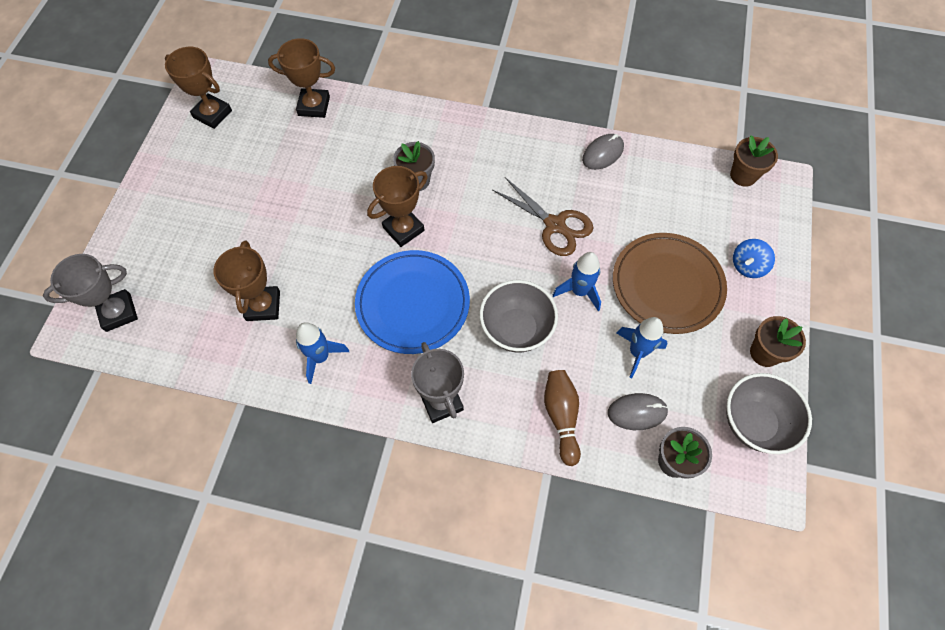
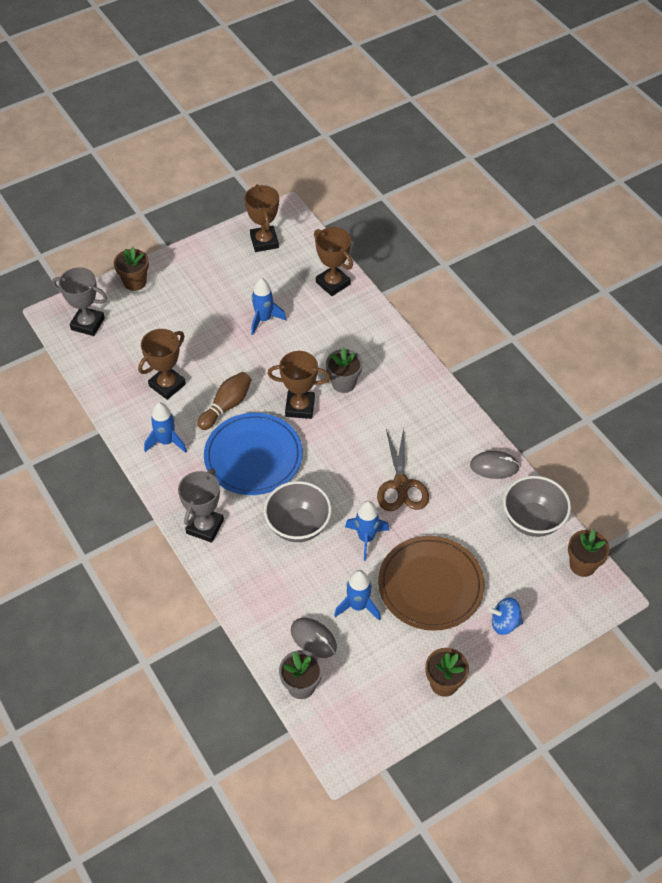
camera: 45 degrees right, 10 degrees down
(125, 238) = (135, 282): none -> brown flower pot
(288, 180) = (264, 319): none -> blue rocket
(561, 417) = (264, 599): brown bowling pin -> brown bowling pin (226, 406)
(754, 423) = (381, 714): grey bowl -> grey bowl (532, 520)

